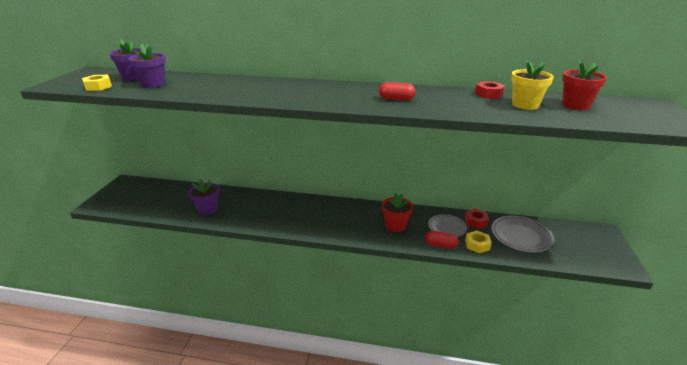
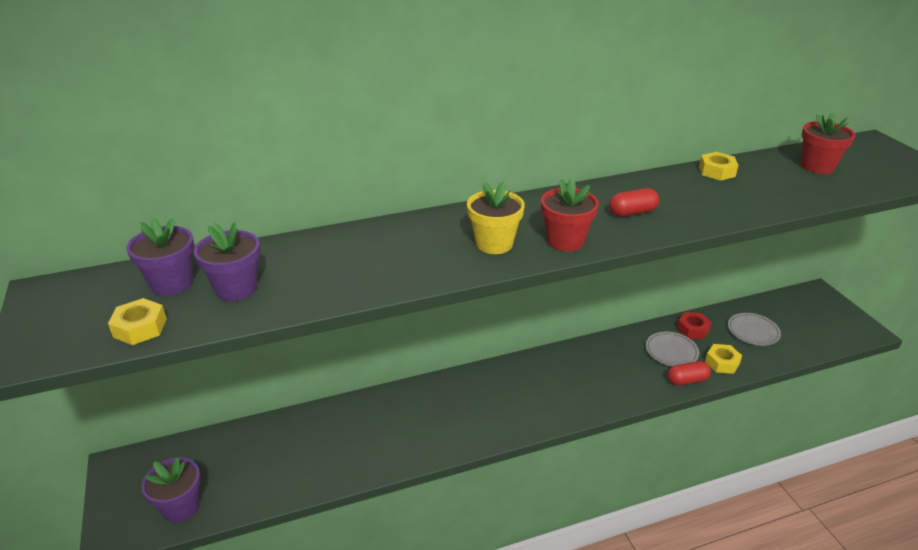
camera: 30 degrees left, 5 degrees up
(207, 210) = (334, 457): purple flower pot -> purple flower pot (181, 507)
(395, 226) = (613, 373): red flower pot -> red flower pot (565, 241)
(489, 94) = (716, 171): red nut -> yellow nut
(521, 236) = (753, 331): grey plate -> grey plate, size x0.66
(525, 105) = (773, 181): yellow flower pot -> yellow flower pot (494, 243)

